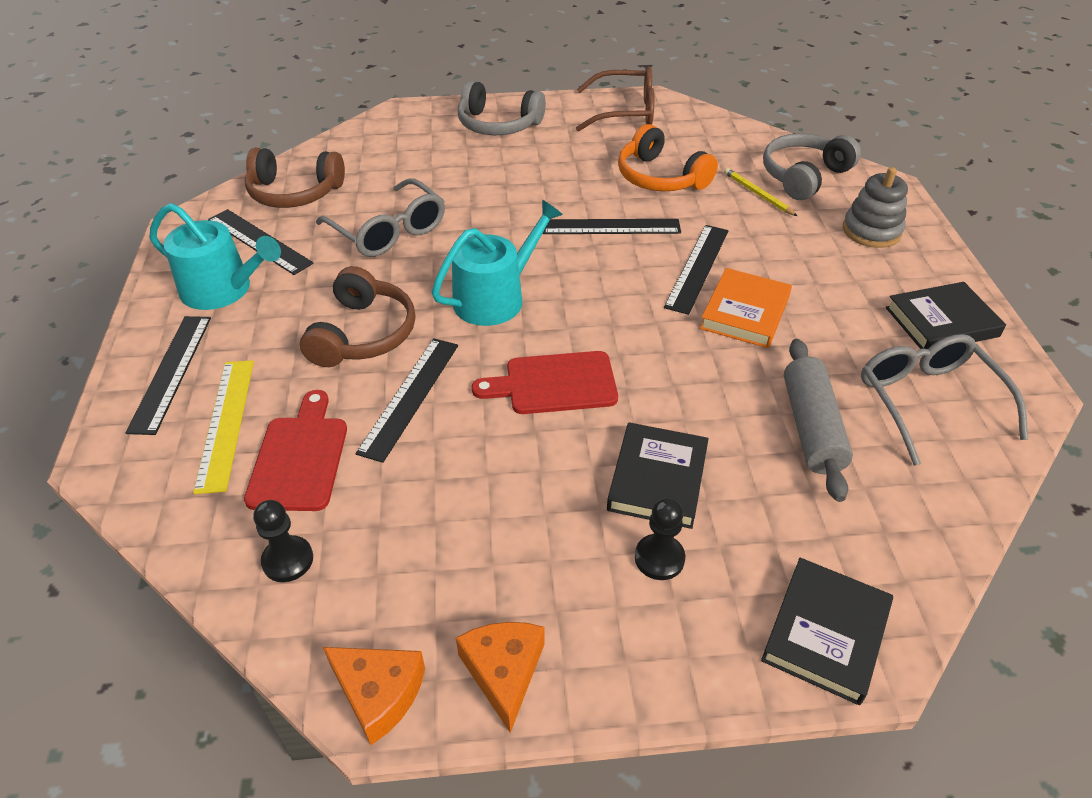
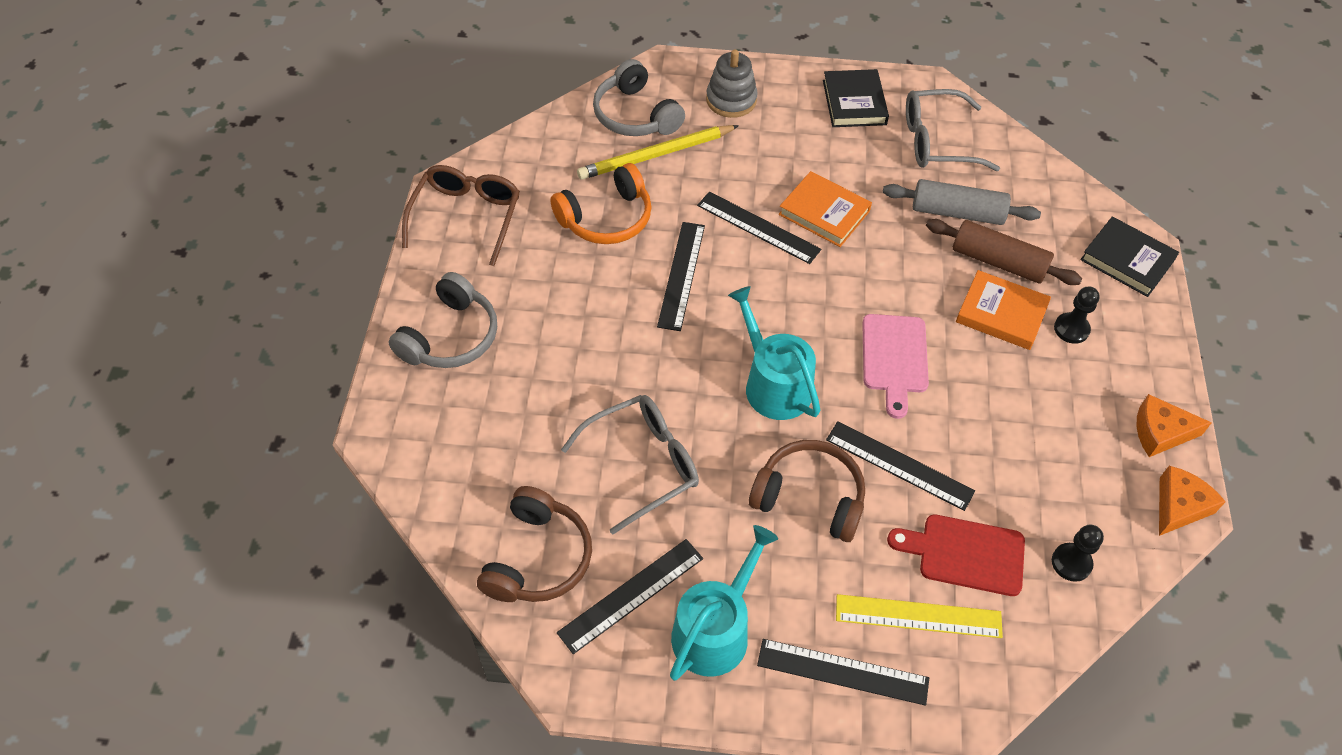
camera: 80 degrees left, 10 degrees up
(554, 384) = (895, 358): red cutting board -> pink cutting board
(657, 479) = (1001, 313): black book -> orange book
(746, 473) = (998, 261): none -> brown rolling pin
(757, 194) = (656, 155): yellow pencil -> yellow pencil, size x1.81

